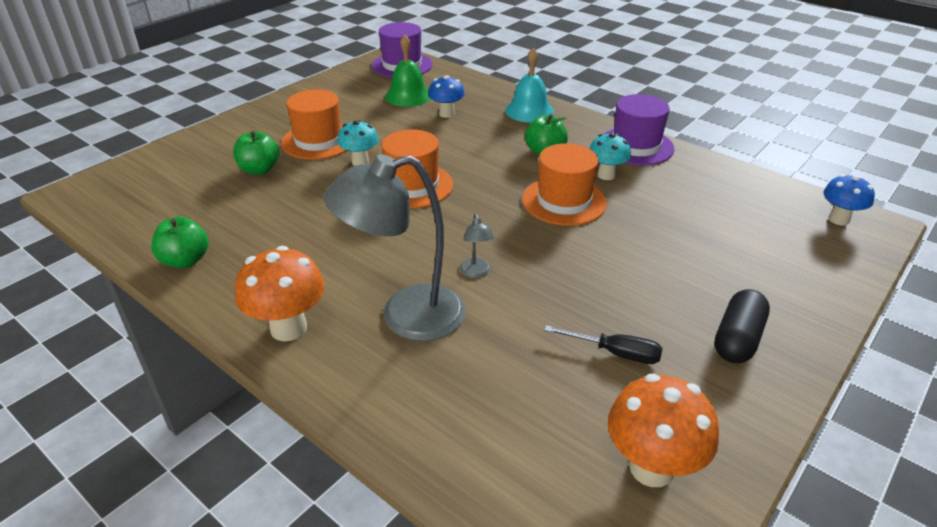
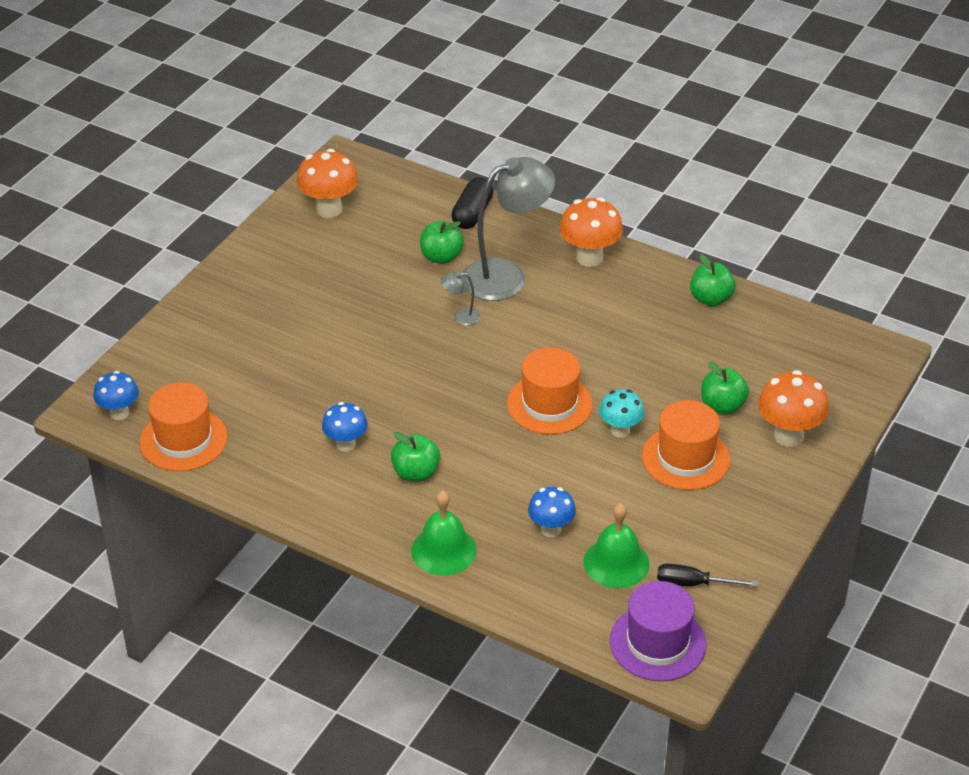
camera: 170 degrees right, 5 degrees up
(223, 146) = (788, 436): none -> orange mushroom
(476, 273) = (461, 317): grey lamp -> grey lamp turned 75 degrees counterclockwise
(483, 354) = (441, 257): none -> green apple
(529, 111) = (443, 550): turquoise bell -> green bell
(564, 201) = (390, 403): orange hat -> orange hat (183, 440)
(606, 175) = (346, 444): turquoise mushroom -> blue mushroom
(615, 353) = (347, 269): black screwdriver -> black screwdriver (693, 583)
(635, 146) = (308, 497): purple hat -> none
(737, 339) = (255, 288): black capsule -> black capsule (472, 214)

